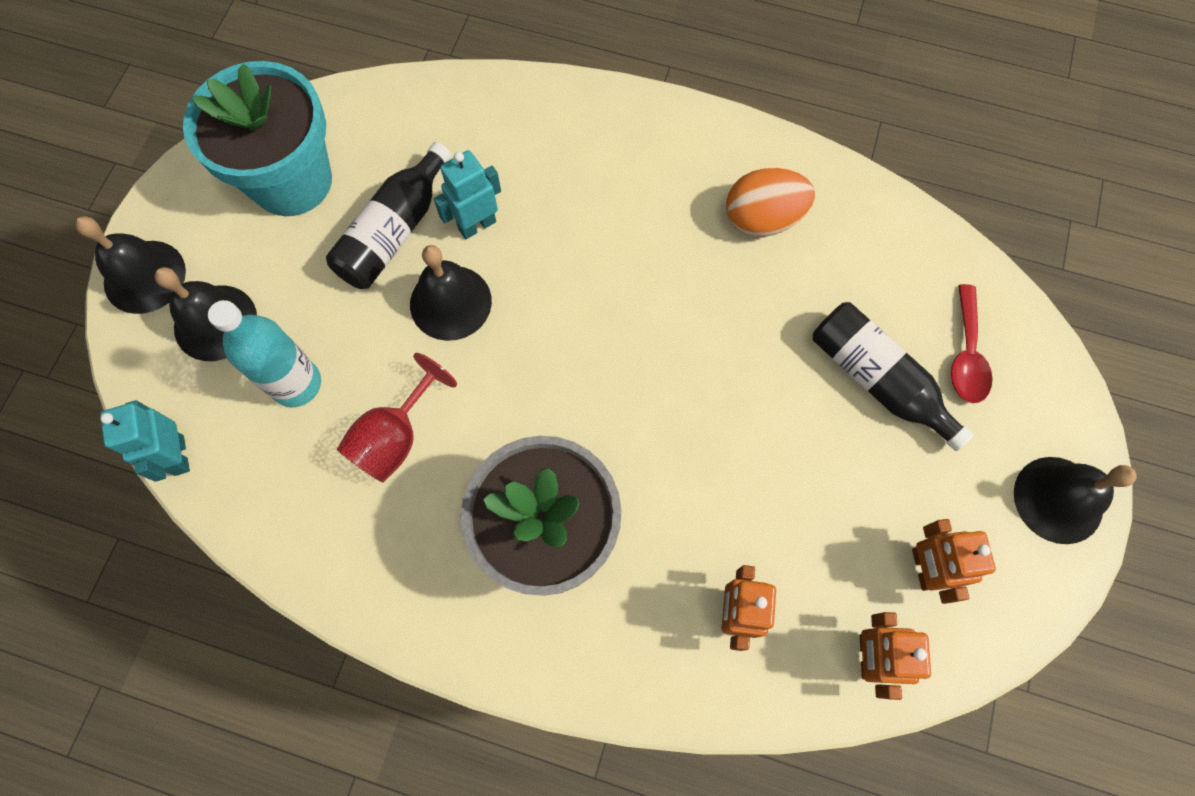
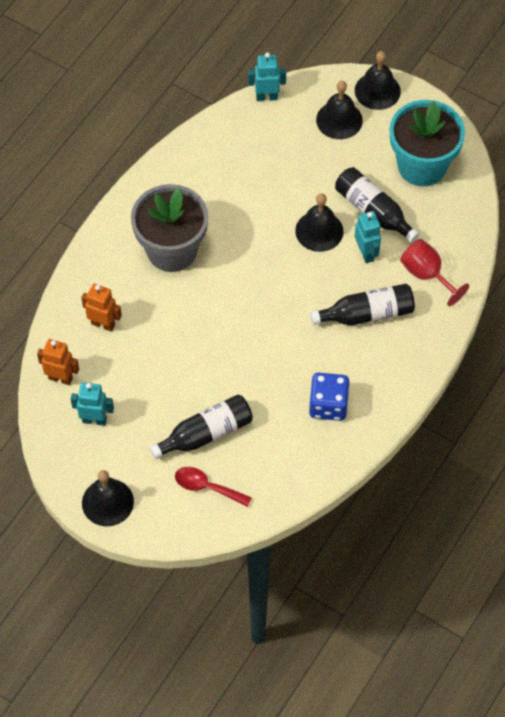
camera: 105 degrees right, 10 degrees down
(296, 384) = (291, 152): turquoise bottle -> none
(395, 437) = (246, 192): red goblet -> red goblet (427, 275)
(587, 201) = (367, 314): none -> black bottle
(762, 219) = (328, 405): orange egg -> blue dice
(923, 568) = (94, 420): orange robot -> turquoise robot

